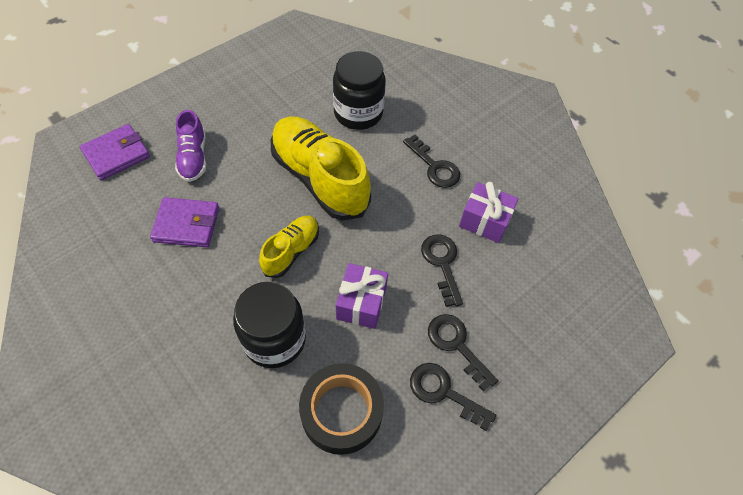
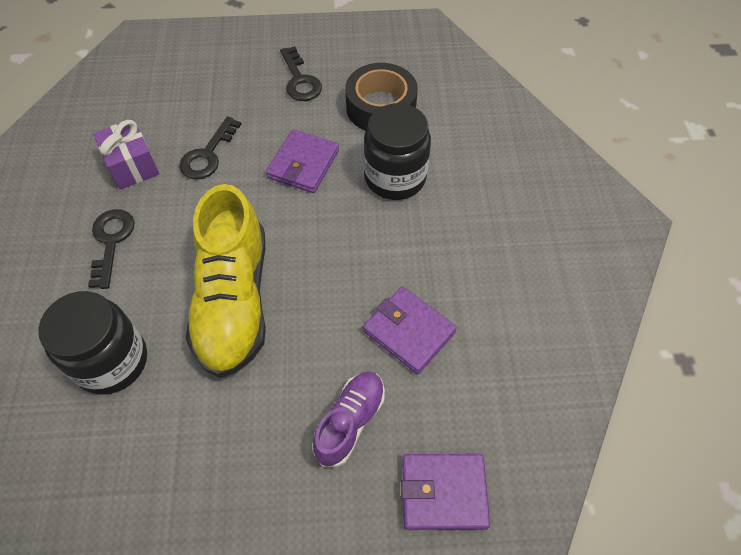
camera: 140 degrees left, 0 degrees up
(291, 251) = (325, 241): yellow shoe -> none
(361, 303) = (303, 164): purple gift -> purple wallet
(456, 345) = (261, 99): black key -> none

